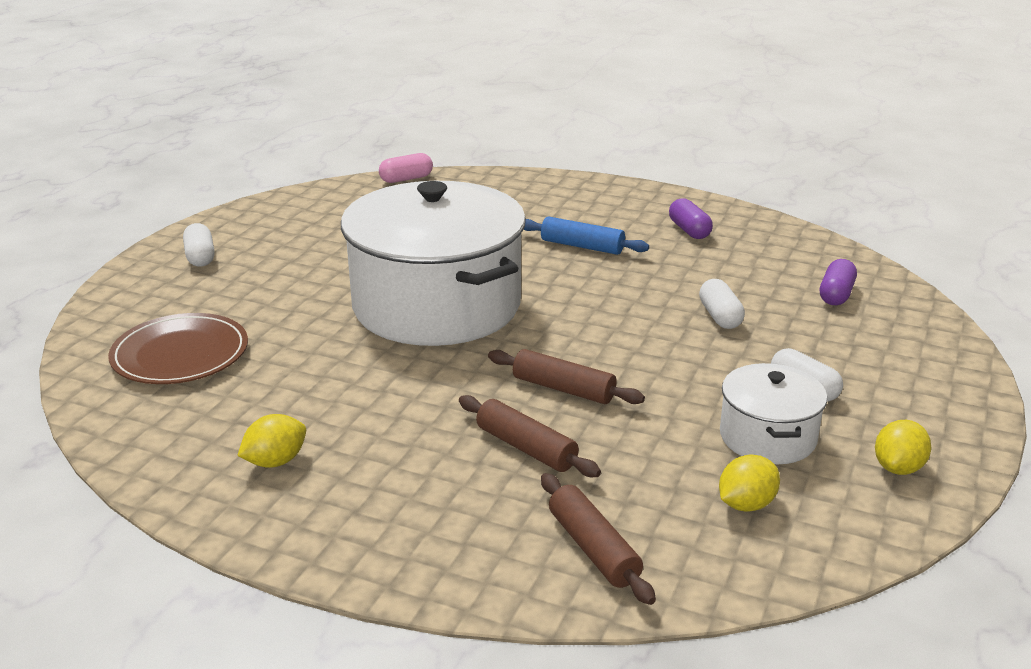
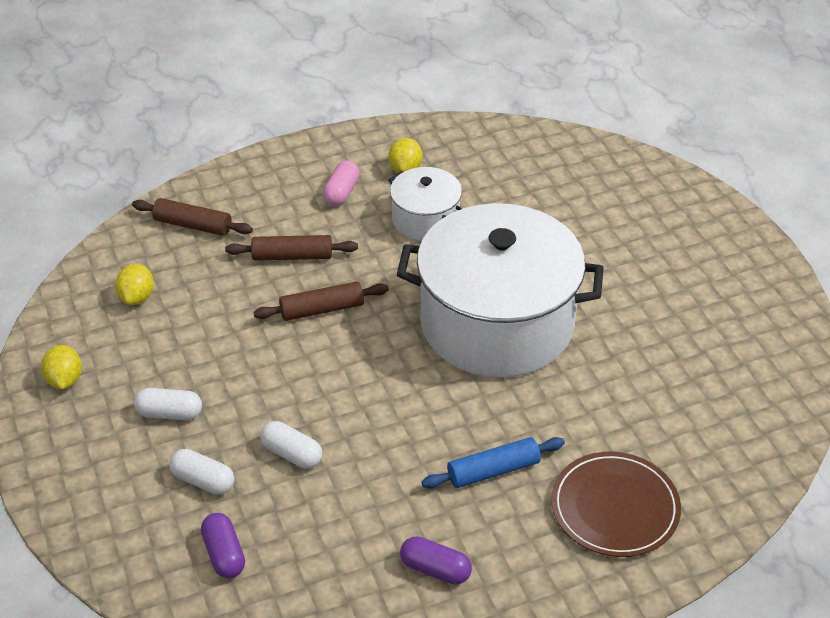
camera: 135 degrees right, 15 degrees up
(180, 354) = (570, 186): brown plate -> brown plate (615, 507)
(200, 257) = (721, 255): white capsule -> white capsule (203, 481)
(406, 179) = (776, 460): pink capsule -> pink capsule (341, 192)
(767, 437) = (162, 353): white pot -> white pot (425, 219)

